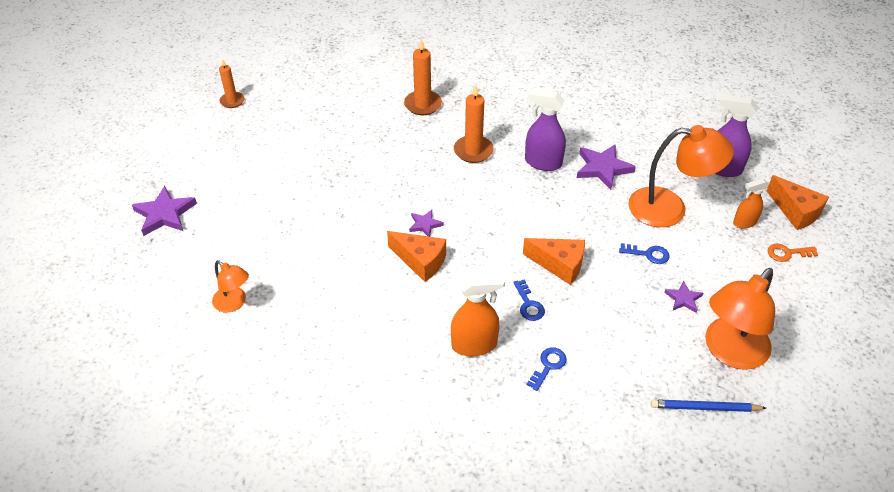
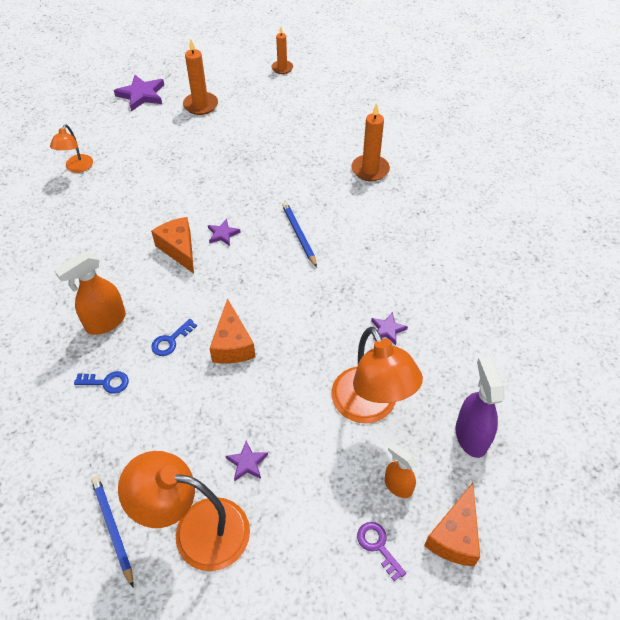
camera: 60 degrees right, 5 degrees up
(420, 261) = (179, 249): orange cheese -> orange cheese turned 150 degrees clockwise
(465, 177) = (299, 235): none -> blue pencil
(473, 151) = (336, 226): orange candle -> orange candle (201, 105)
(474, 345) = (105, 322): orange spray bottle -> orange spray bottle turned 90 degrees clockwise
(542, 162) = (359, 280): purple spray bottle -> none
(603, 168) = (387, 329): purple star -> purple star, size x0.56
(648, 254) = (291, 411): blue key -> none
(787, 253) = (378, 546): orange key -> purple key

